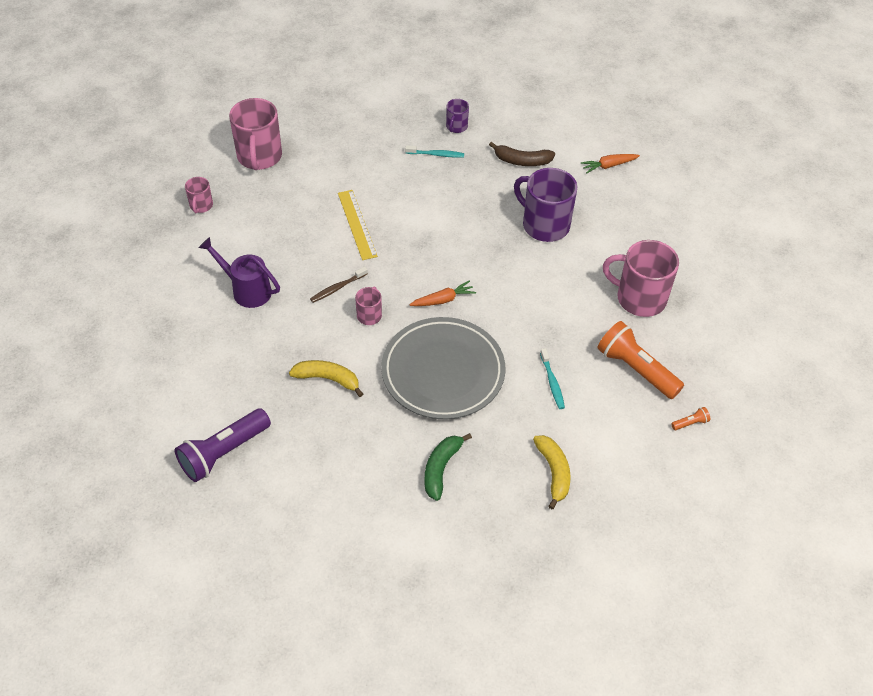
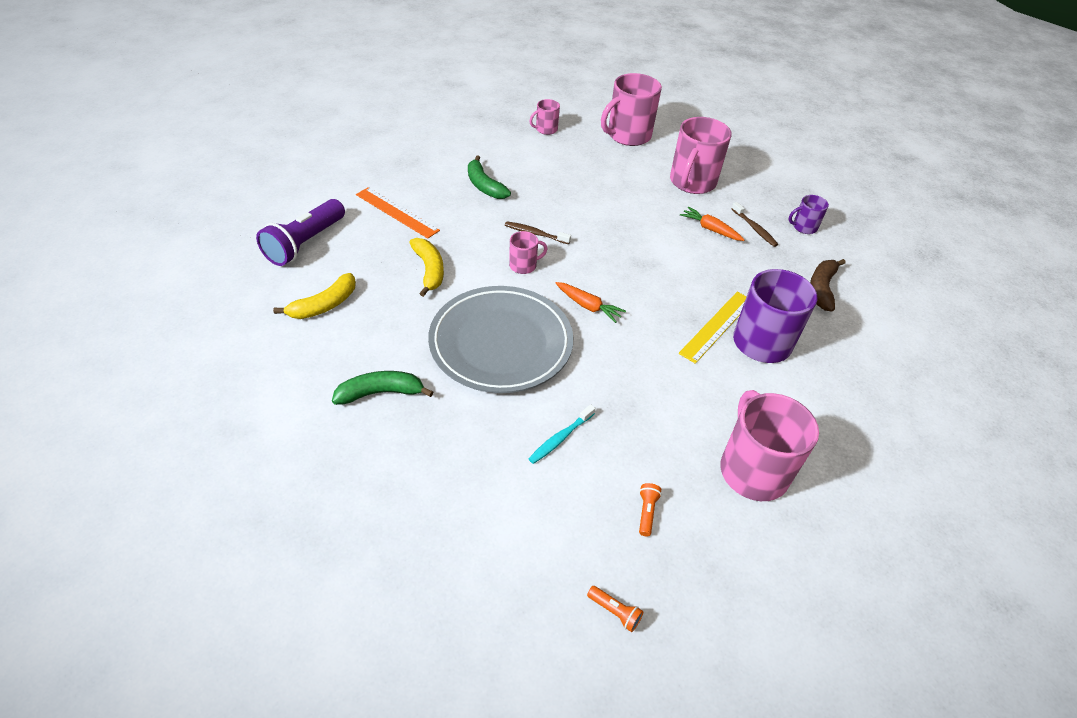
camera: 55 degrees right, 5 degrees down
(223, 452) = (305, 243): purple flashlight -> purple flashlight turned 75 degrees counterclockwise
(233, 368) = (397, 212): none -> orange ruler
(246, 290) = (484, 186): purple watering can -> green banana
(355, 155) = (692, 182): none -> pink mug
(357, 224) = (618, 215): yellow ruler -> yellow ruler (717, 326)
(436, 154) = (754, 228): turquoise toothbrush -> brown toothbrush
(522, 161) = (821, 289): brown banana -> brown banana turned 45 degrees clockwise
(553, 472) = (439, 493): yellow banana -> yellow banana (324, 305)
(608, 166) = (904, 359): orange carrot -> orange carrot (710, 229)
(636, 369) = (646, 512): orange flashlight -> orange flashlight, size x0.40

